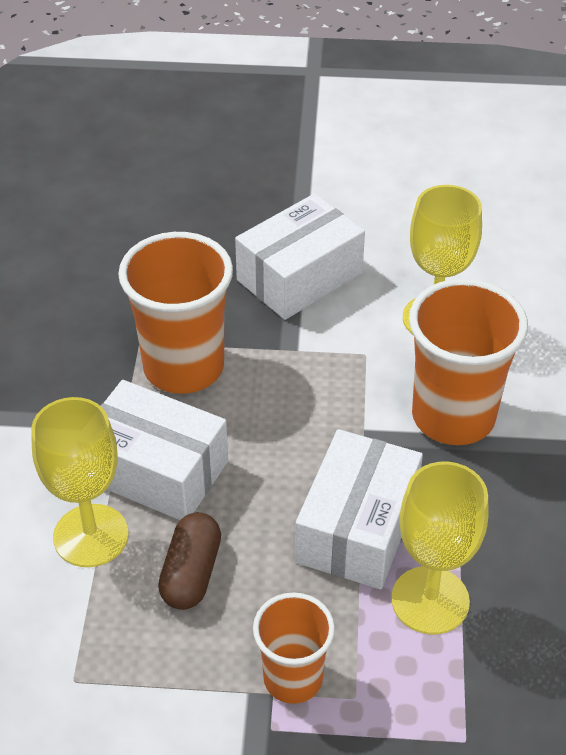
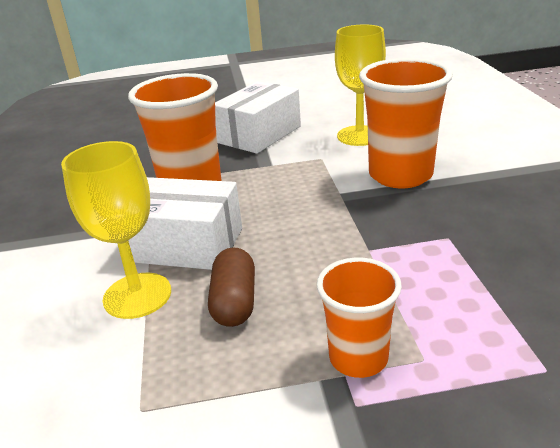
camera: 10 degrees left, 15 degrees down
(357, 528) = (363, 245): white box -> none
(430, 600) = (448, 276): yellow goblet -> none

